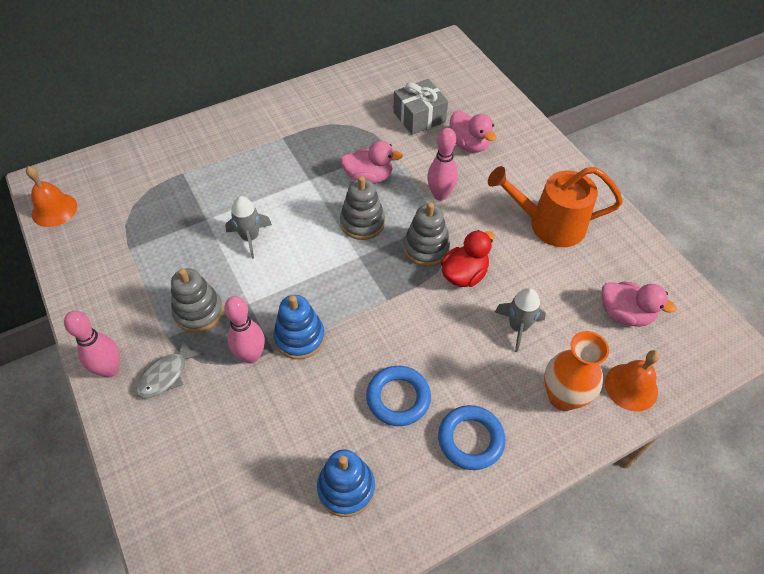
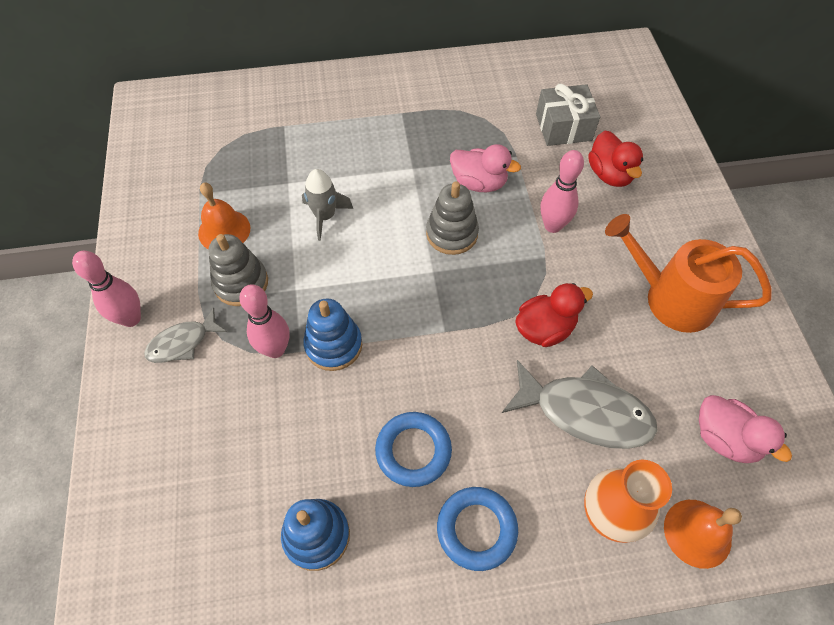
camera: 20 degrees right, 5 degrees up
(54, 210) = (144, 132): orange bell -> orange bell (224, 230)
(426, 248) = (512, 284): grey stacking toy -> none
(469, 144) = (609, 174): pink duck -> red duck
(518, 327) = (585, 412): grey rocket -> grey fish

